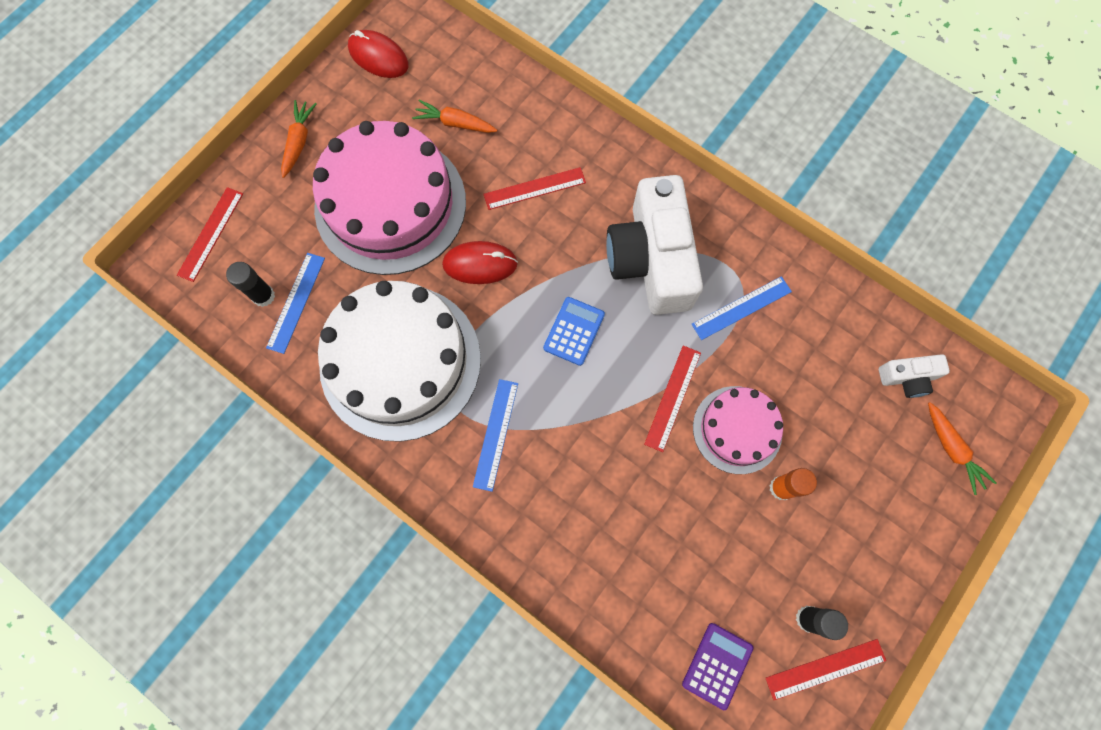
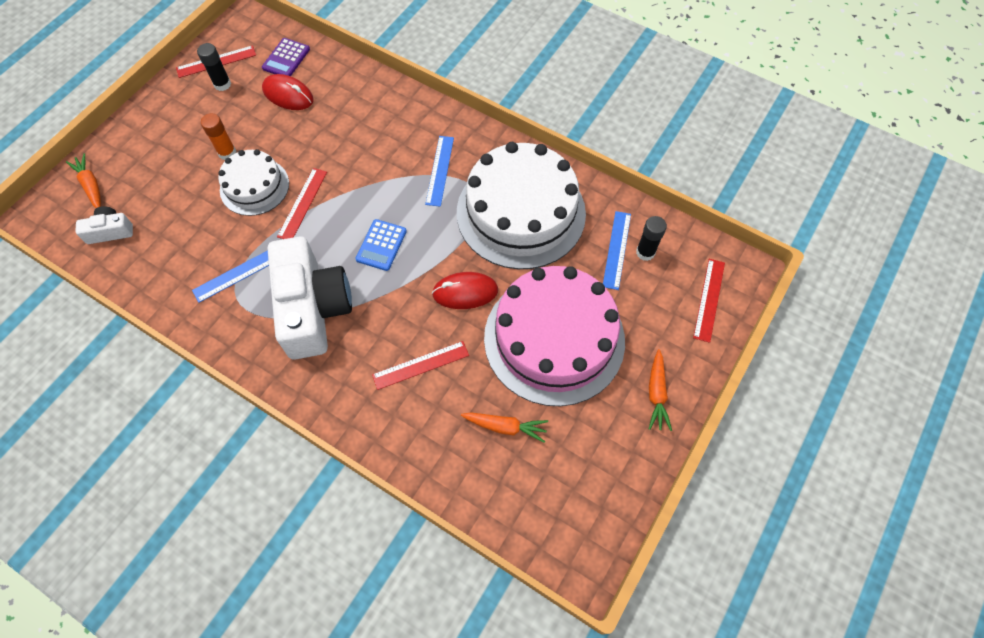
camera: 175 degrees right, 10 degrees down
(378, 57) = (599, 499): red mouse -> red mouse (288, 95)
(737, 429) = (254, 186): pink cake -> white cake

